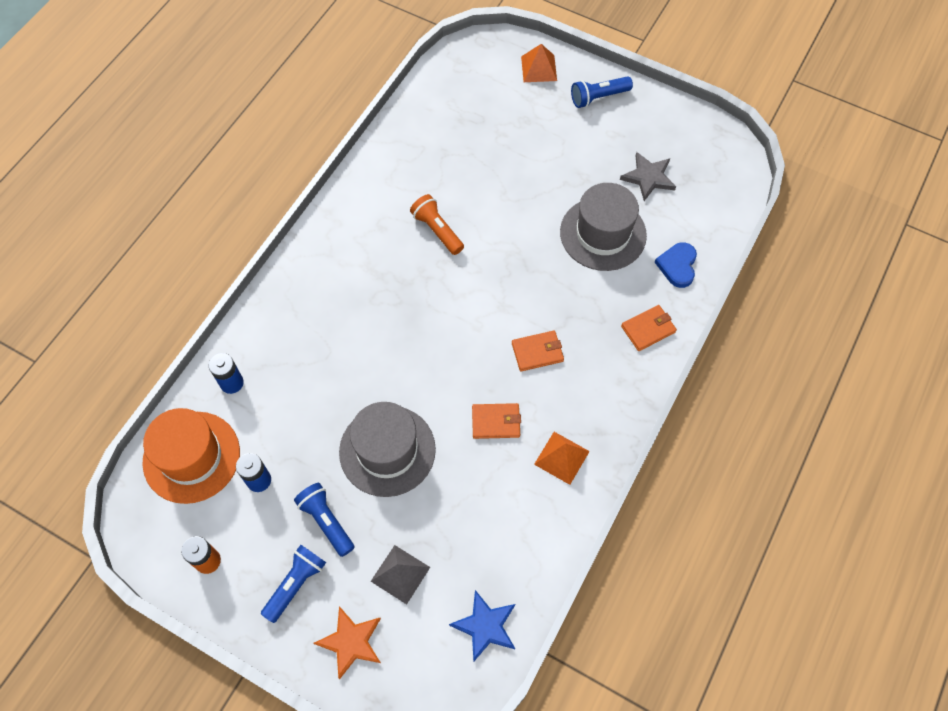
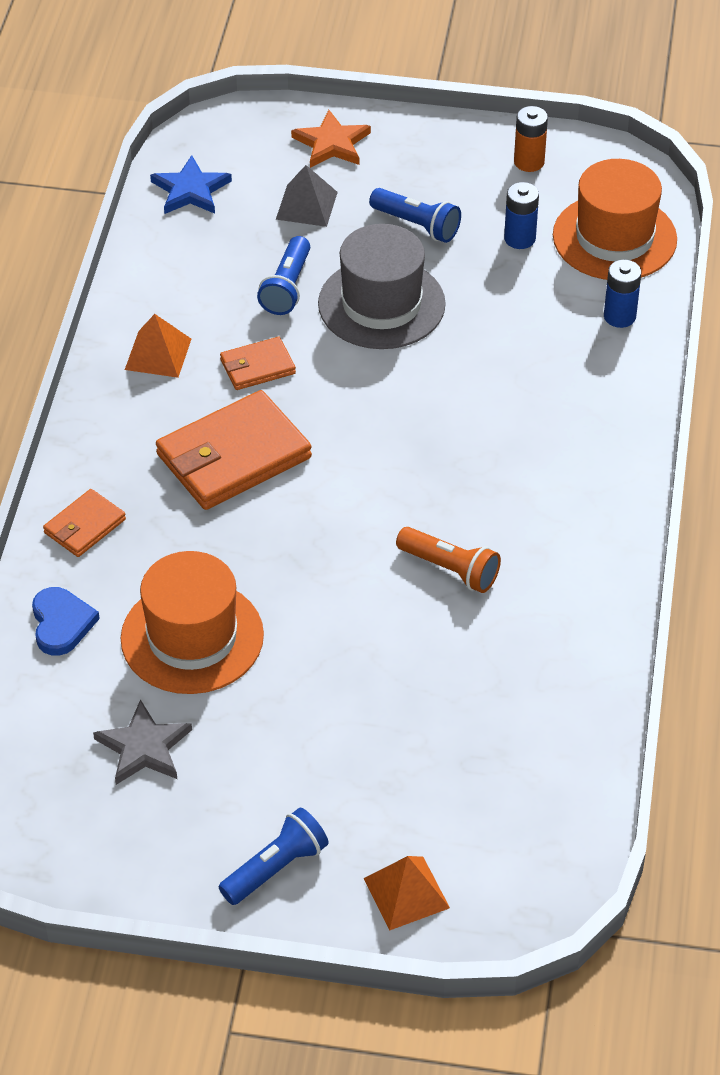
camera: 160 degrees right, 15 degrees down
(296, 584) = (419, 169): blue flashlight -> blue flashlight (287, 287)
(537, 352) = (233, 456): orange wallet -> orange wallet, size x1.92
(603, 234) = (192, 637): grey hat -> orange hat

